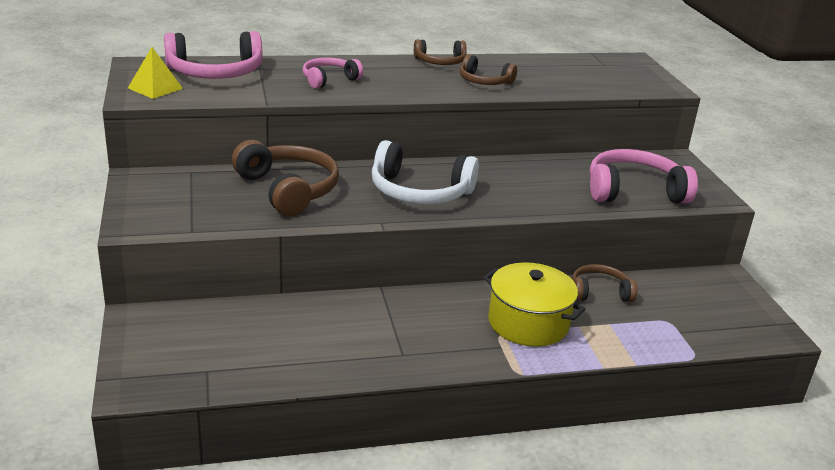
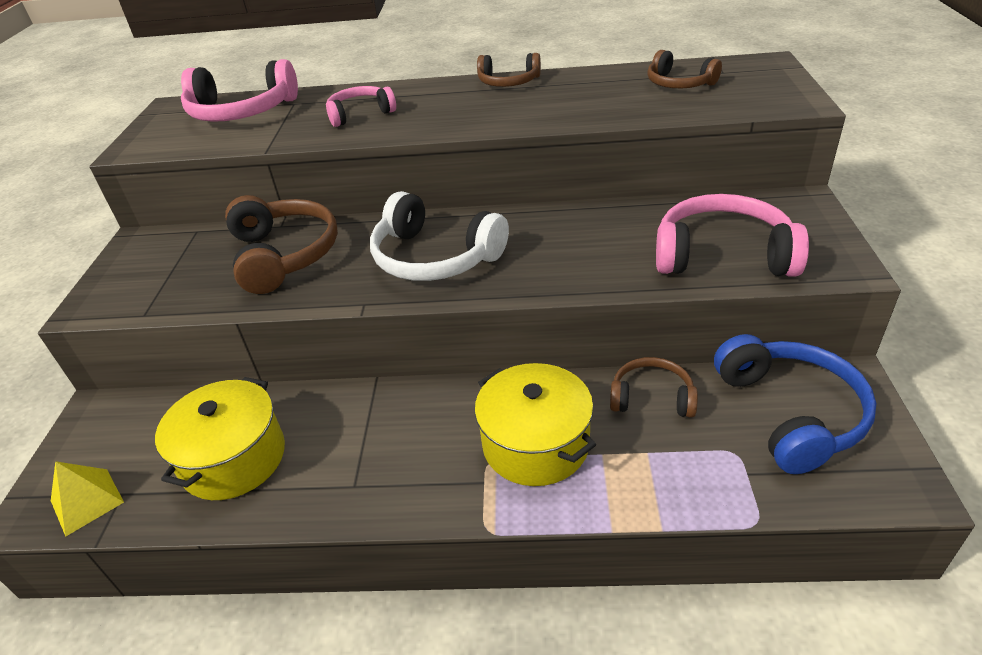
camera: 20 degrees right, 10 degrees up
(155, 88) = (164, 135): yellow pyramid -> yellow pyramid (87, 501)
(291, 343) = (234, 458): none -> yellow pot
(484, 81) = (548, 106): brown headphones -> brown headphones (679, 83)
(696, 298) = (791, 413): none -> blue headphones

